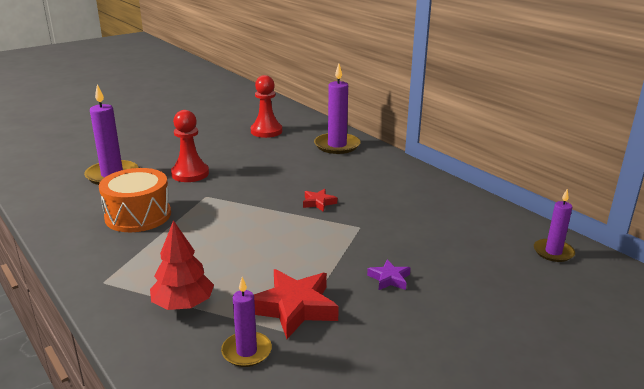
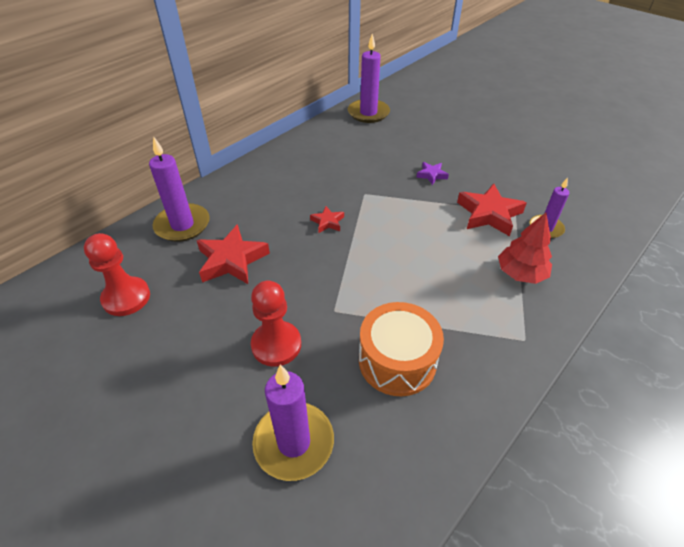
camera: 100 degrees left, 20 degrees up
(286, 162) = (232, 260): none -> red star
(553, 252) = (368, 113): purple candle -> purple candle, size x1.63

